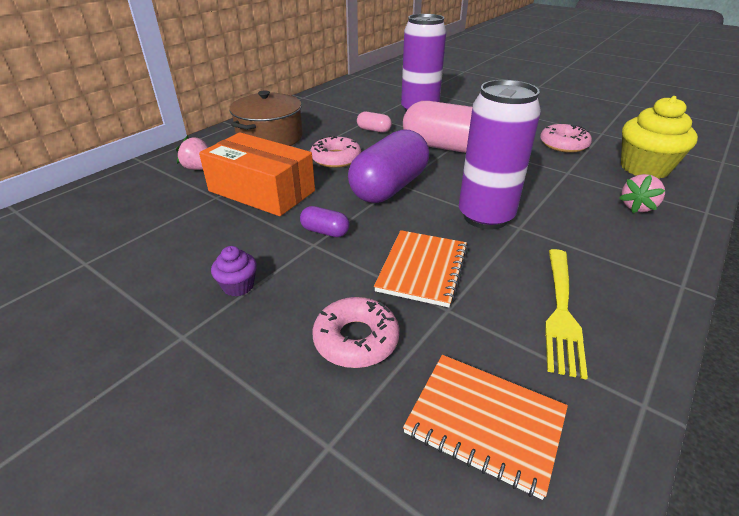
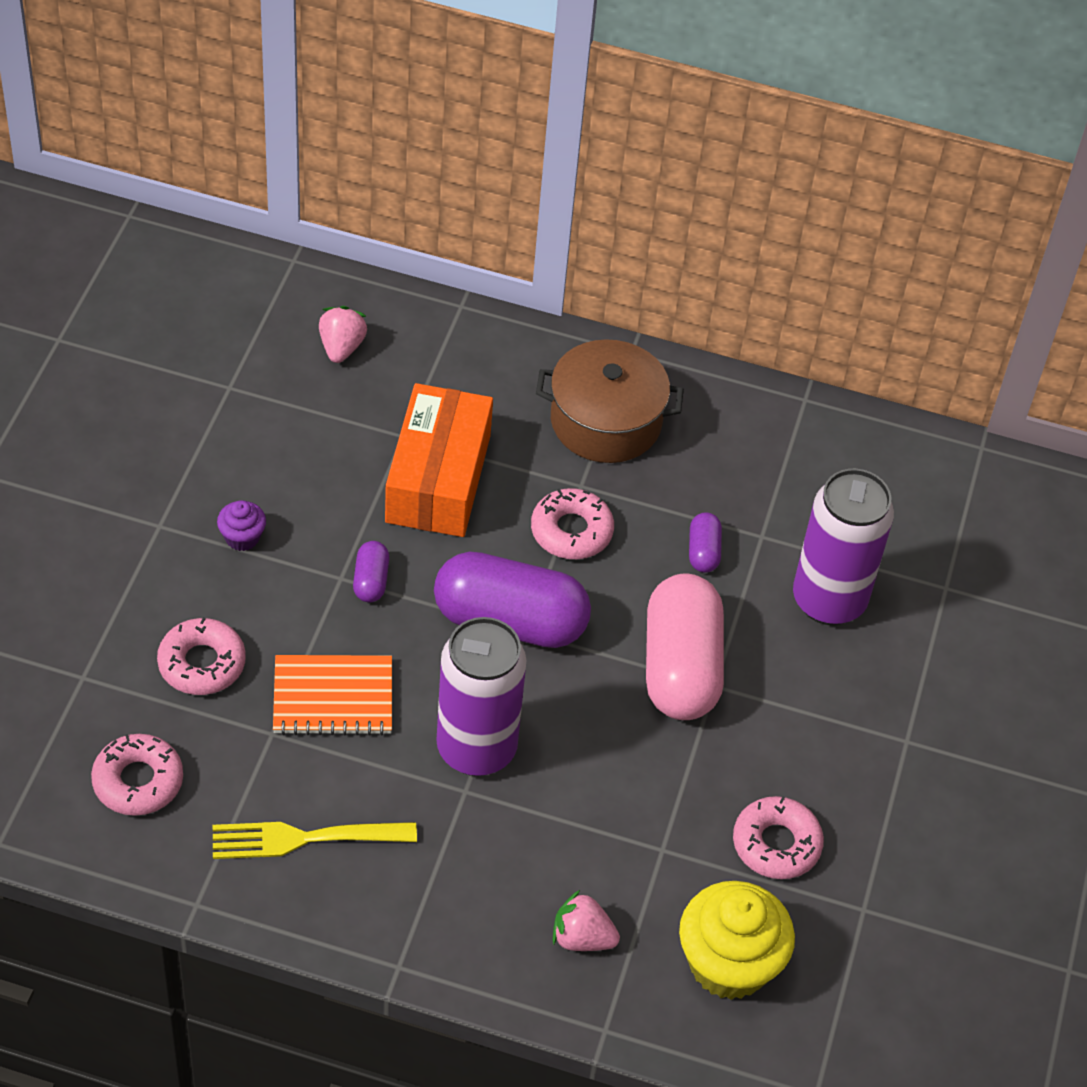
camera: 65 degrees right, 15 degrees up
(199, 169) = (468, 382): pink strawberry -> pink strawberry (341, 347)
(374, 130) = (703, 551): pink capsule -> purple capsule
(485, 423) = (138, 781): orange notebook -> pink donut

